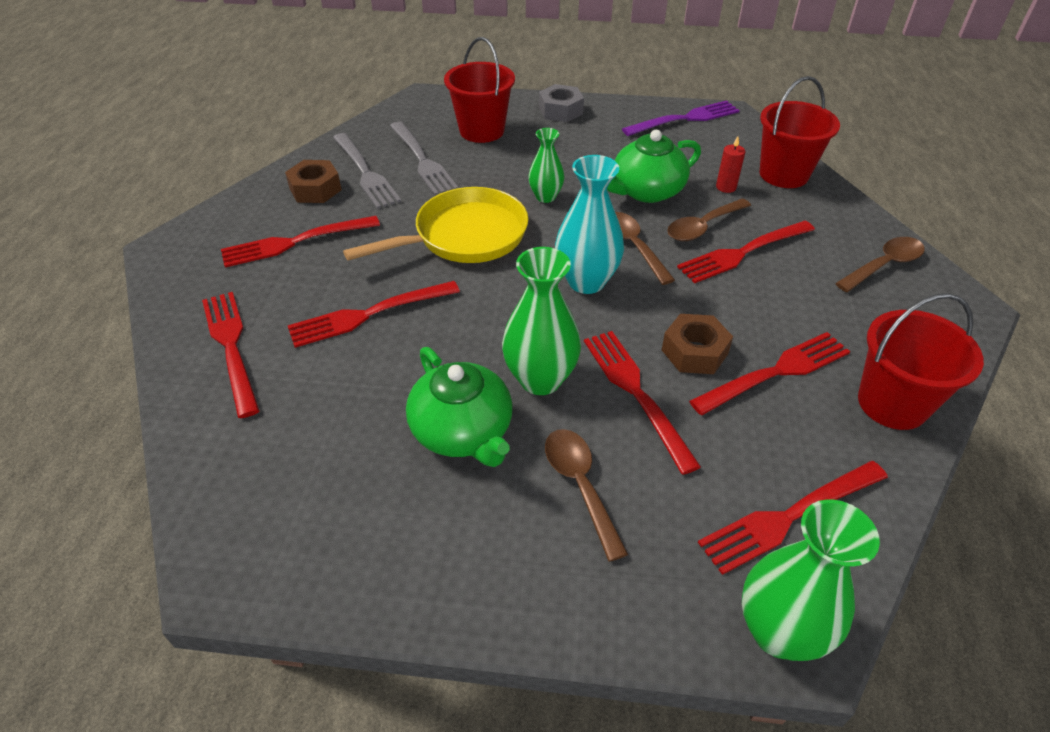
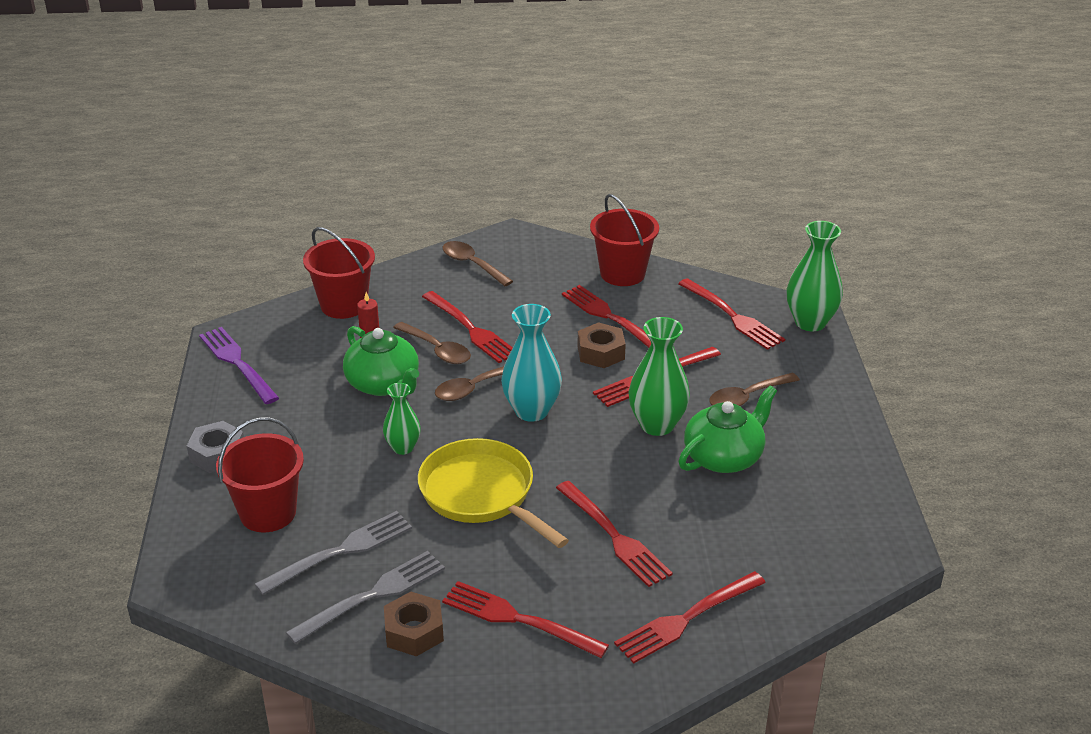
camera: 100 degrees left, 10 degrees down
(295, 242) = (518, 619): red fork -> red fork turned 150 degrees clockwise

